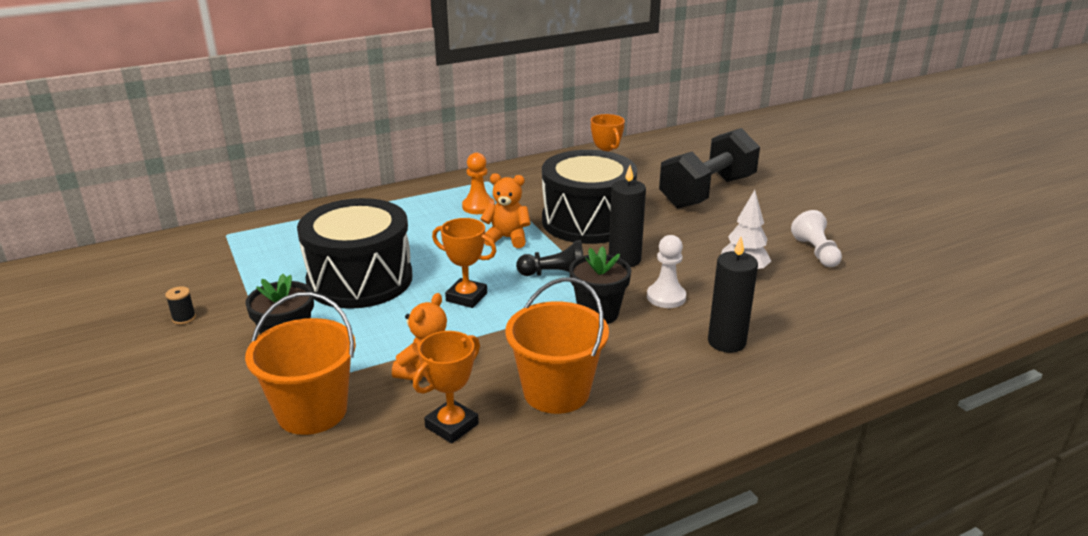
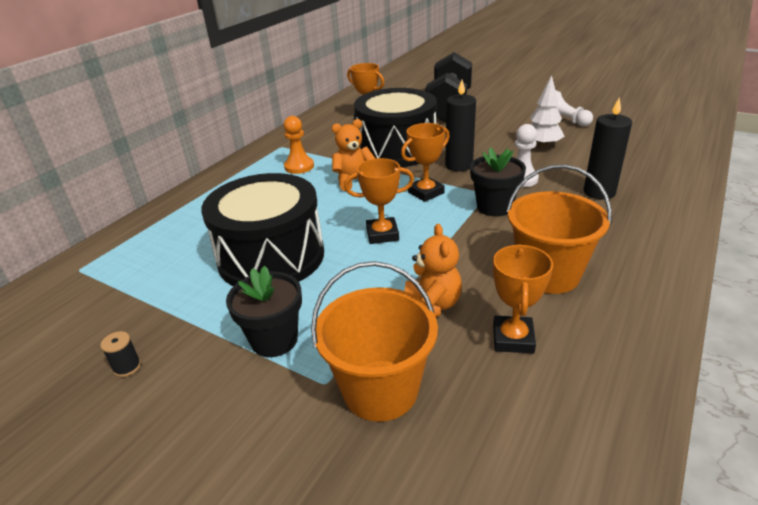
camera: 30 degrees left, 5 degrees up
(555, 274) = (426, 193): black pawn -> orange trophy

